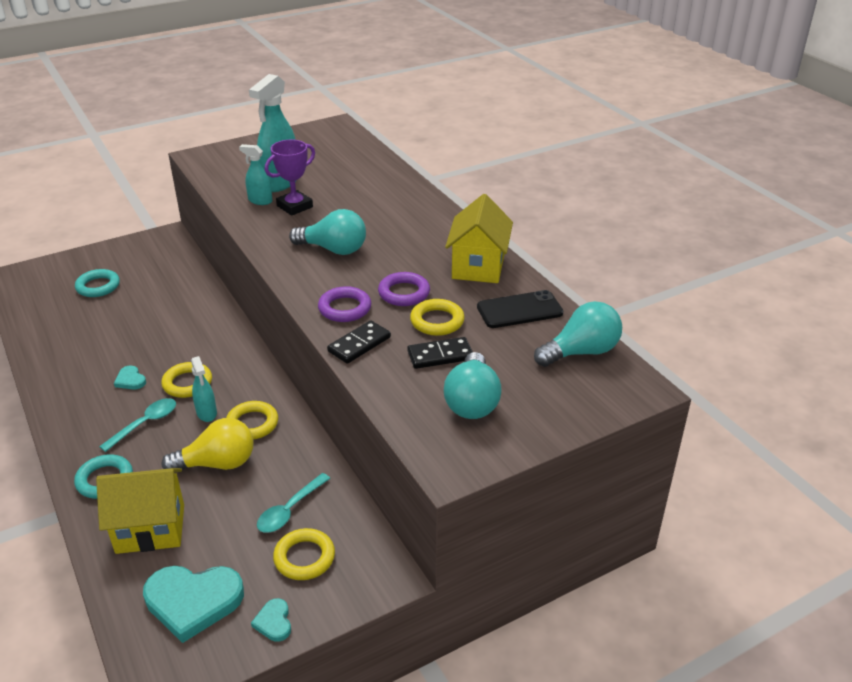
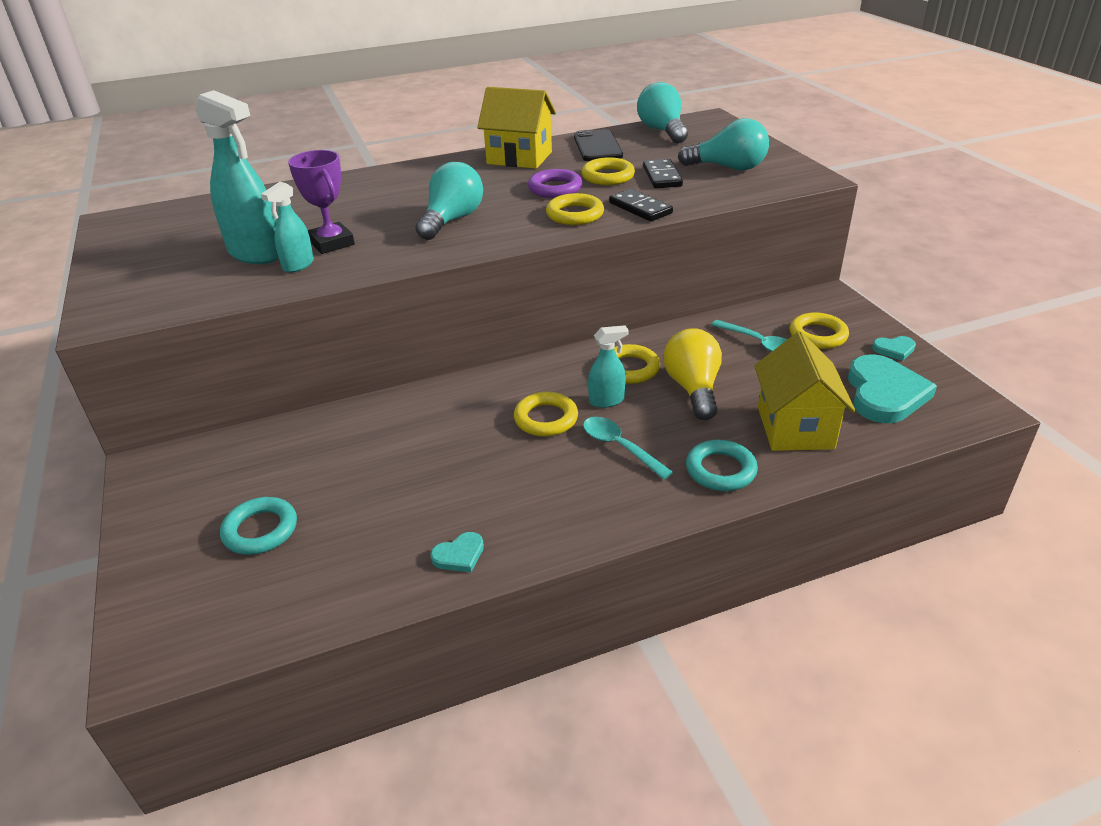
camera: 80 degrees left, 0 degrees up
(130, 380) = (526, 468): turquoise heart -> turquoise heart (459, 555)
(344, 308) = (575, 214): purple ring -> yellow ring

